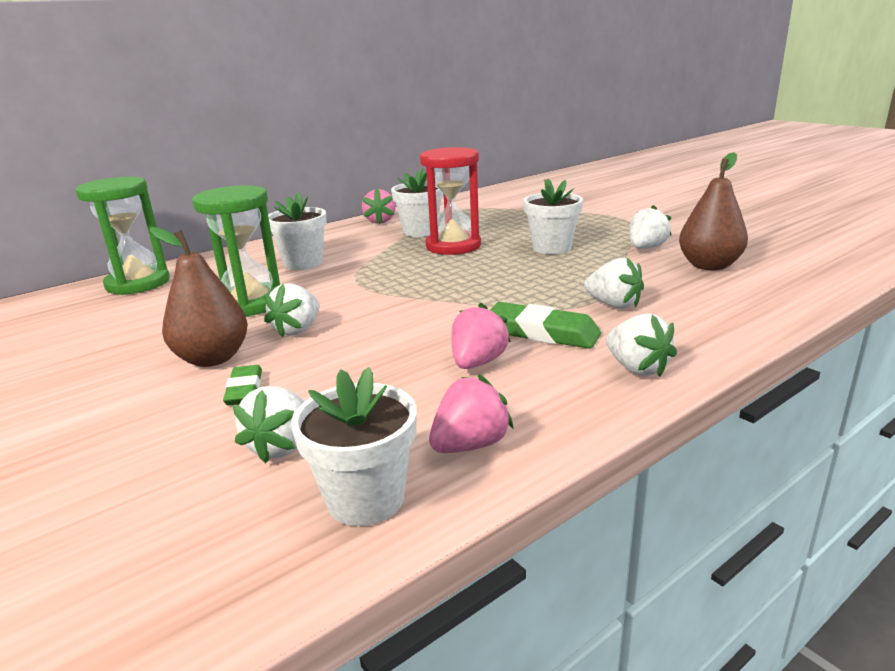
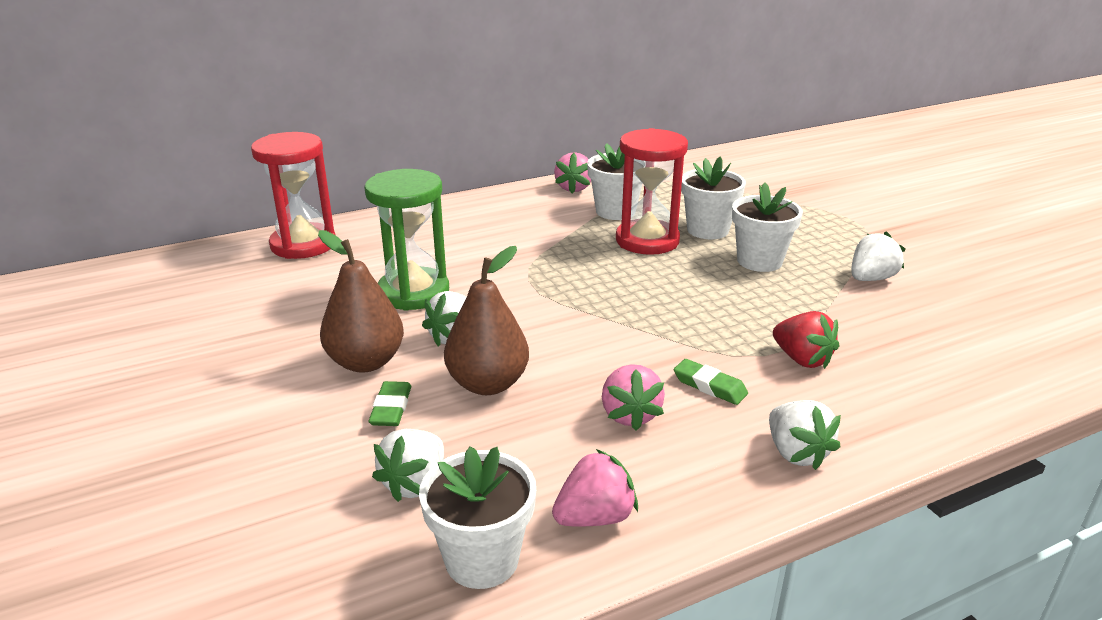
camera: 10 degrees right, 5 degrees up
(138, 283) = (303, 244): green hourglass -> red hourglass
(303, 263) = (477, 241): white flower pot -> white flower pot (707, 230)
(477, 362) = (629, 415): pink strawberry -> pink strawberry turned 135 degrees clockwise
(542, 333) = (709, 386): green eraser -> green eraser, size x0.61
(613, 304) = (802, 359): white strawberry -> red strawberry
(709, 266) = (936, 319): brown pear -> brown pear (488, 384)

